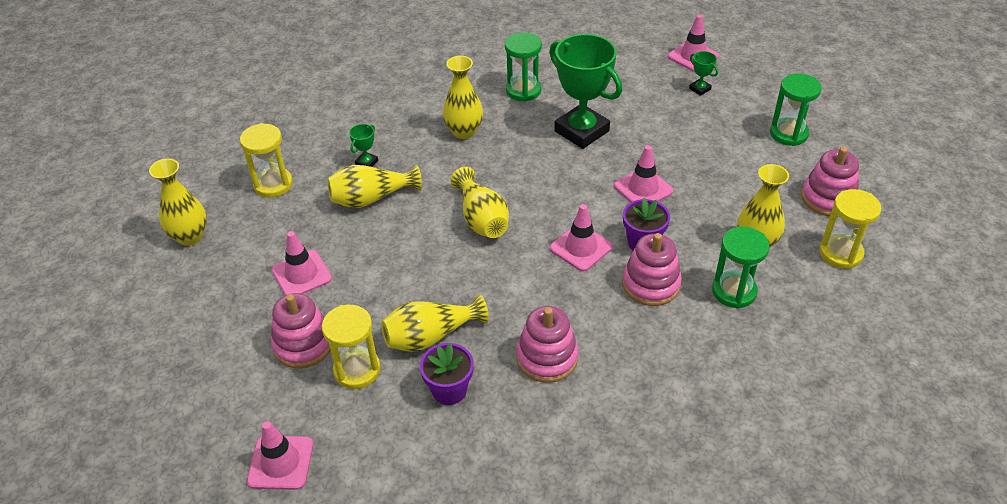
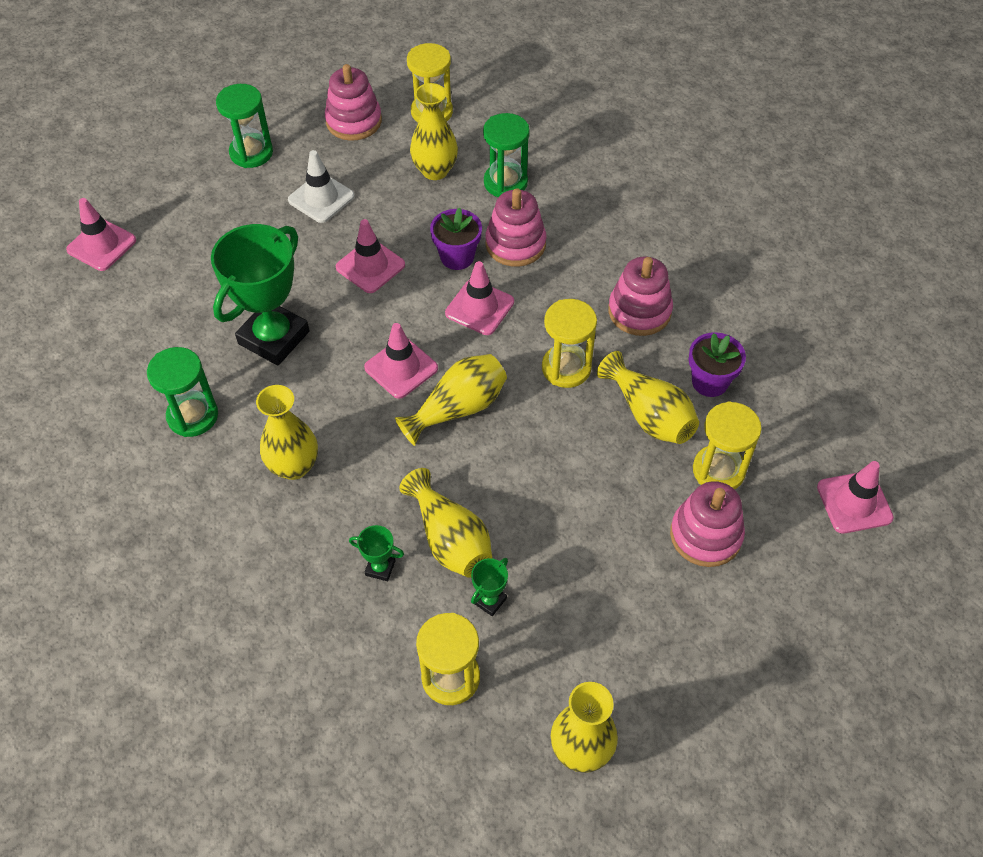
camera: 105 degrees left, 10 degrees up
(301, 274) = (604, 576): pink traffic cone -> pink traffic cone (401, 368)
(499, 291) = (566, 368): none -> yellow hourglass
(700, 89) = (173, 233): green trophy -> green trophy (489, 600)
(728, 168) = (321, 198): none -> white traffic cone

